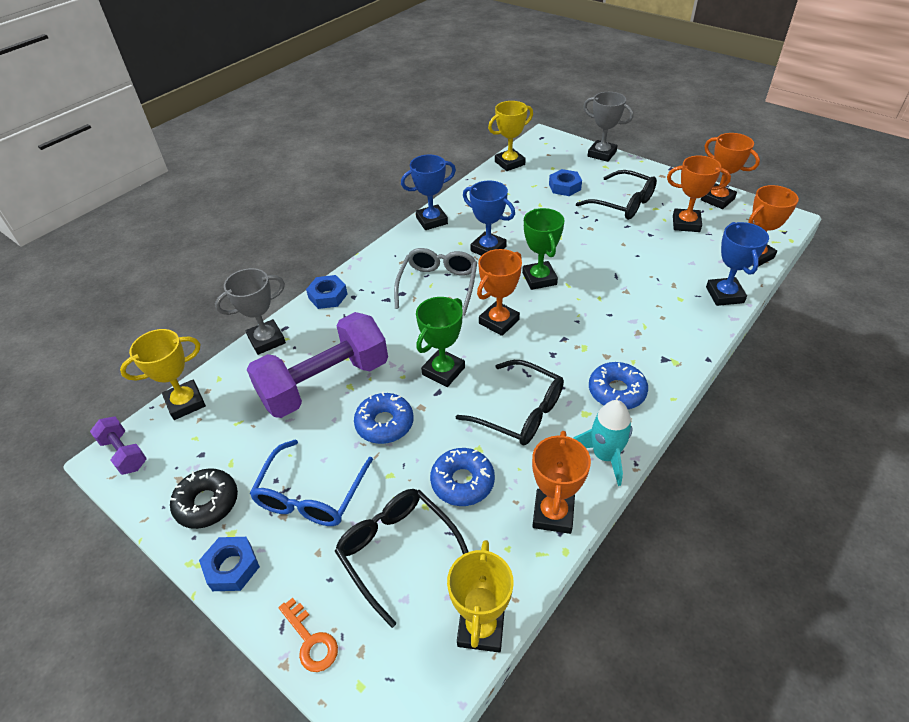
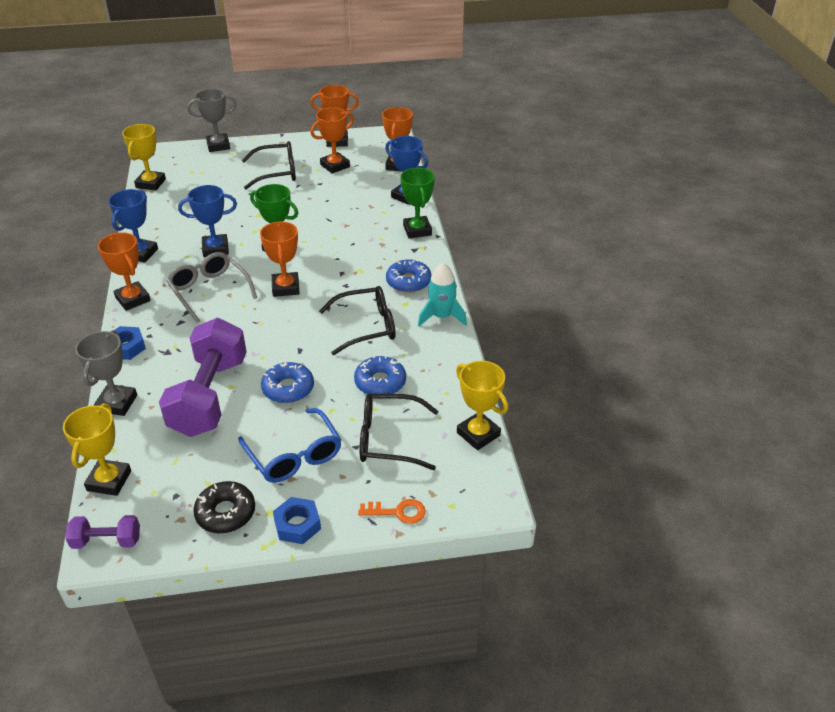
camera: 50 degrees left, 5 degrees down
(443, 371) = (287, 336): green trophy -> green trophy (417, 230)
(553, 514) = (449, 361): orange trophy -> orange trophy (133, 299)
(564, 187) = (219, 180): blue nut -> none

